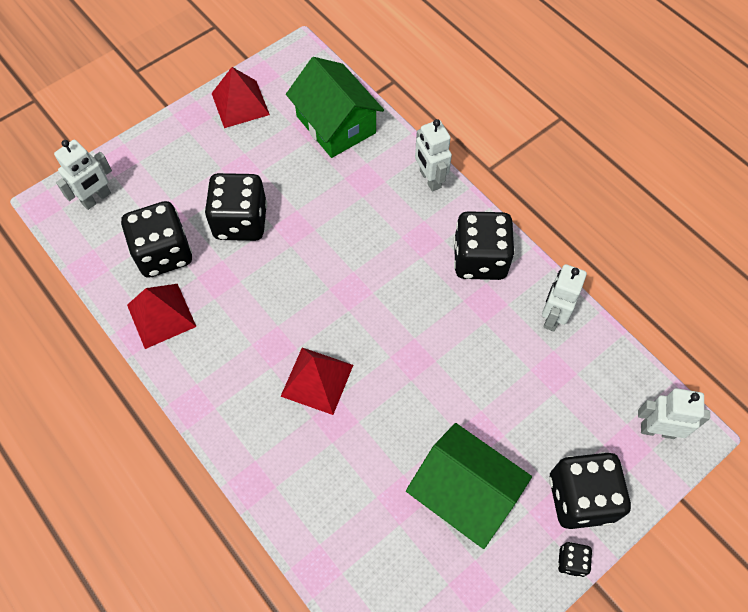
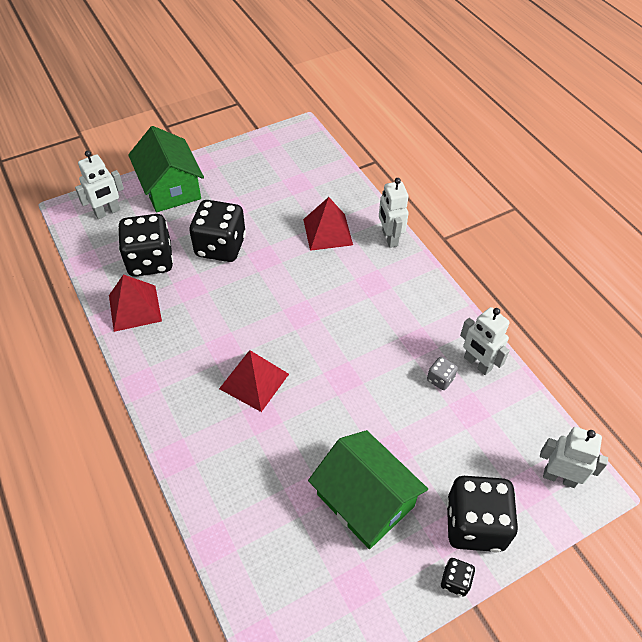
camera: 10 degrees right, 10 degrees down
(240, 104) = (243, 160): red pyramid -> red pyramid (327, 232)
(336, 124) = (318, 186): green house -> green house (170, 188)
(479, 259) = (420, 307): black dice -> none
(516, 342) = (440, 379): none -> grey dice
(552, 316) = (477, 364): white robot -> white robot turned 75 degrees counterclockwise

